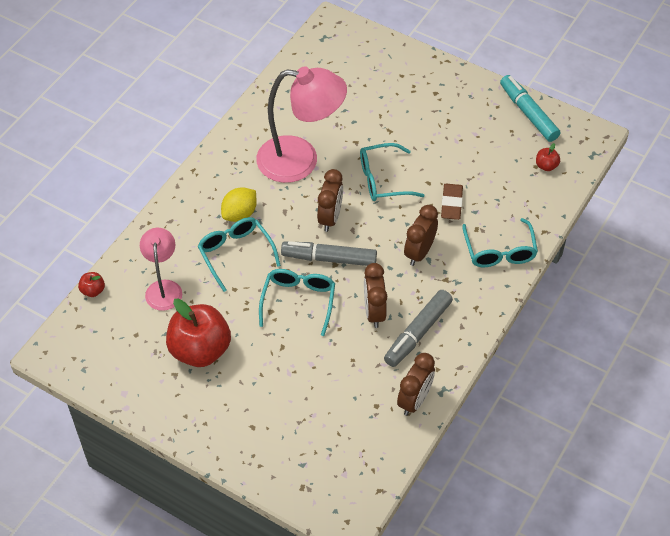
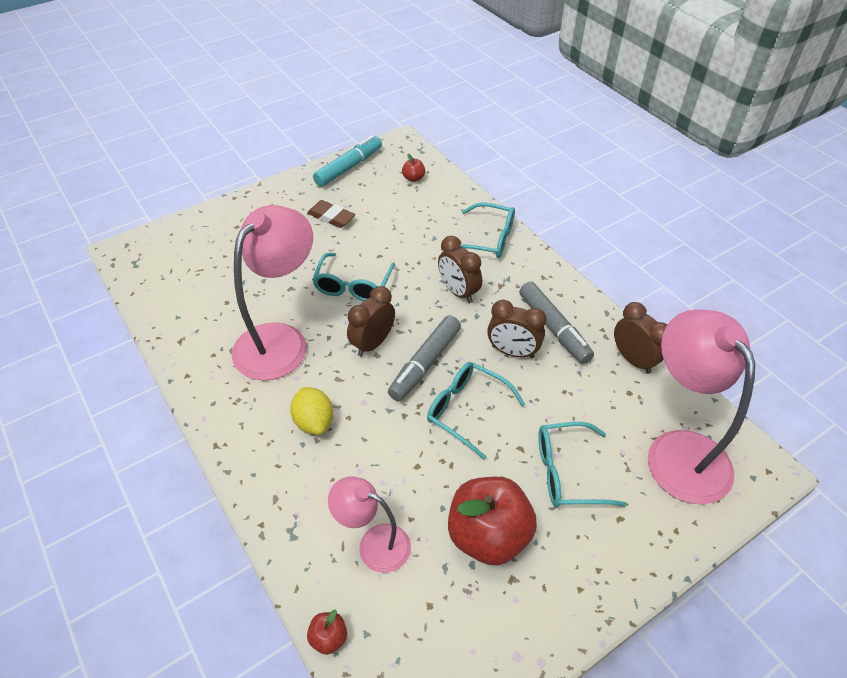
camera: 65 degrees left, 5 degrees down
(236, 254) = (368, 446): turquoise glasses -> turquoise glasses (568, 472)
(330, 218) = (373, 343): brown clock -> brown clock turned 90 degrees counterclockwise
(334, 453) = (679, 451): none -> pink lamp
(451, 204) = (415, 249): brown eraser -> brown eraser (331, 217)
(528, 113) = (349, 167): turquoise marker -> turquoise marker turned 135 degrees clockwise

